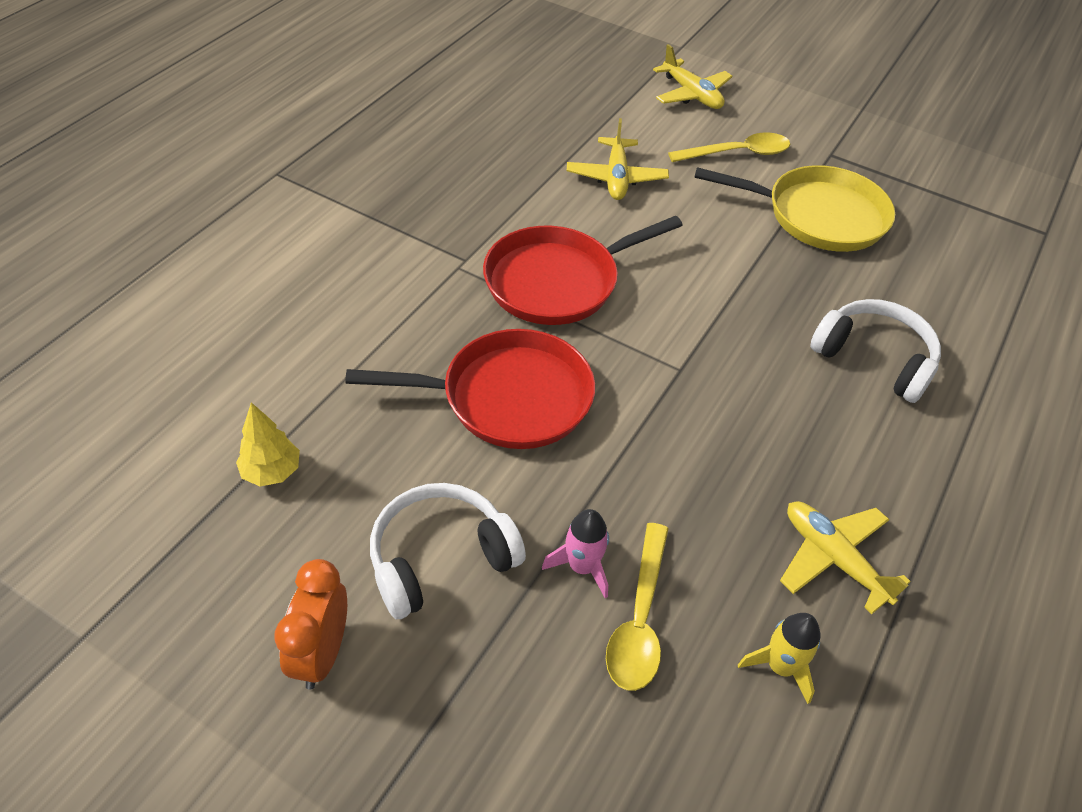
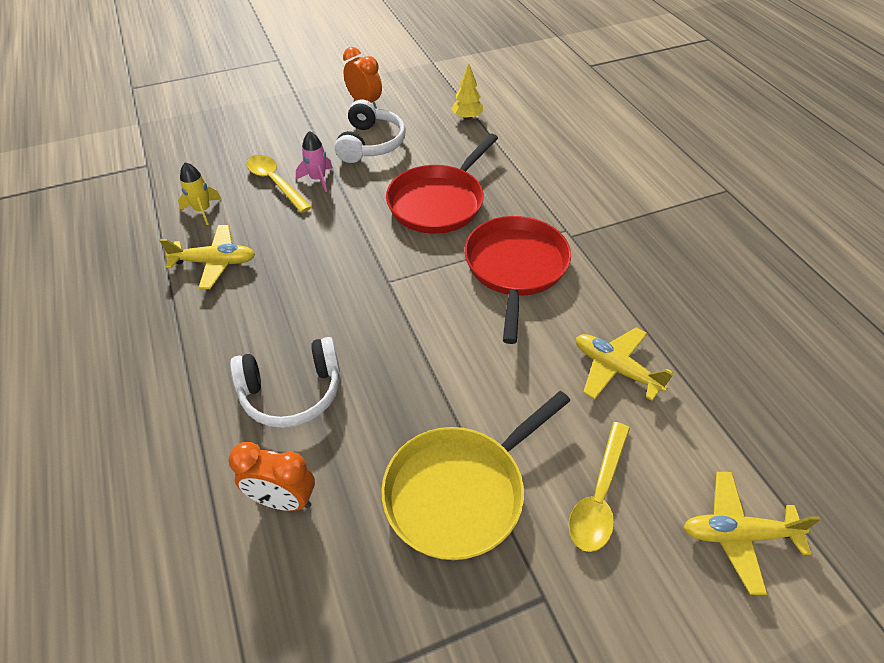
camera: 130 degrees right, 0 degrees up
(947, 303) = (283, 500): none -> orange clock

